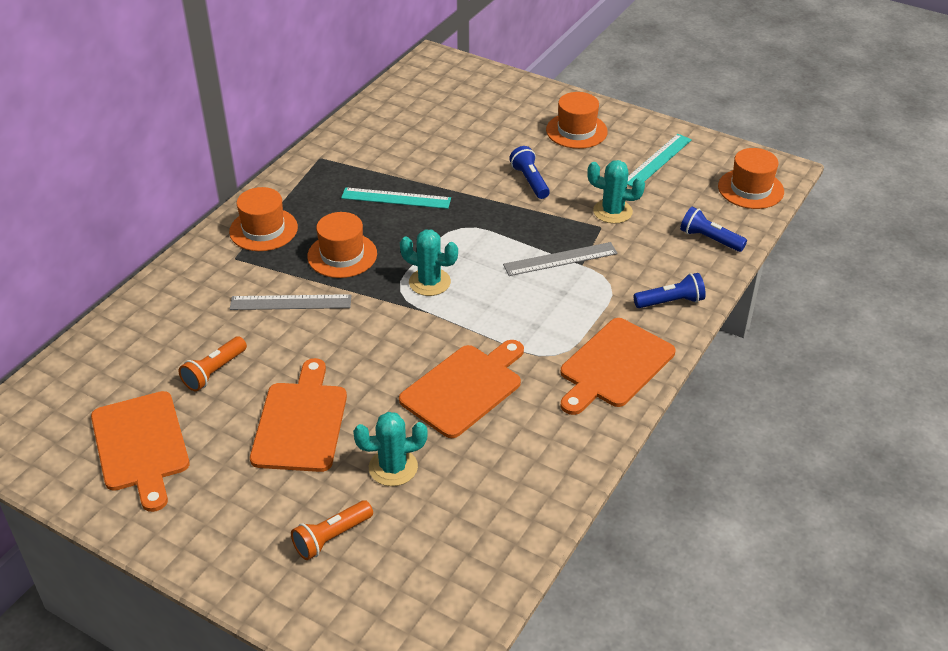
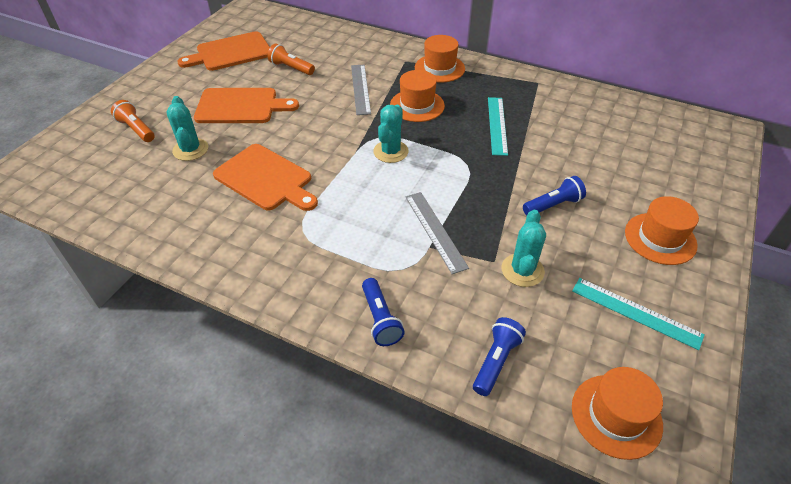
camera: 85 degrees right, 5 degrees up
(614, 366) = (286, 272): orange cutting board -> none

